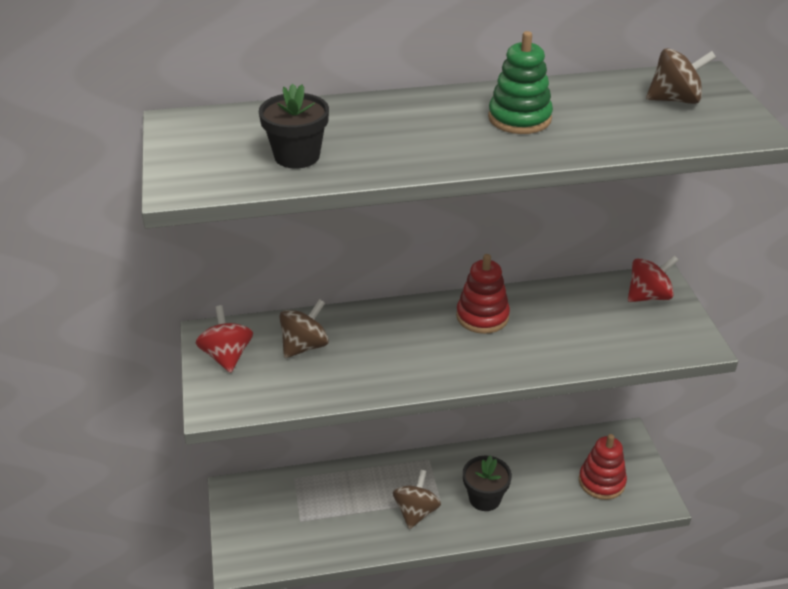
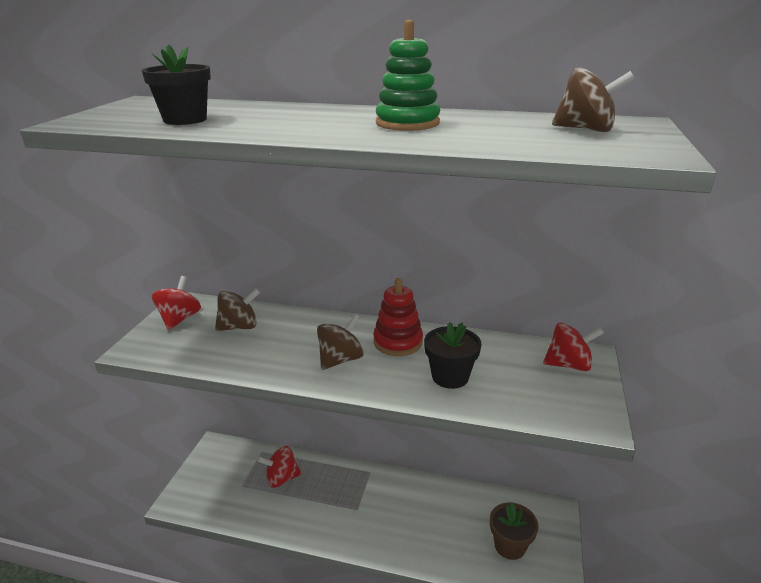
camera: 25 degrees right, 10 degrees down
(339, 498) = (281, 478): none -> red spinning top
(416, 512) = (331, 511): brown spinning top -> brown spinning top (340, 360)
(484, 498) = (395, 521): black flower pot -> black flower pot (450, 377)
(601, 482) = (510, 545): red stacking toy -> brown flower pot

